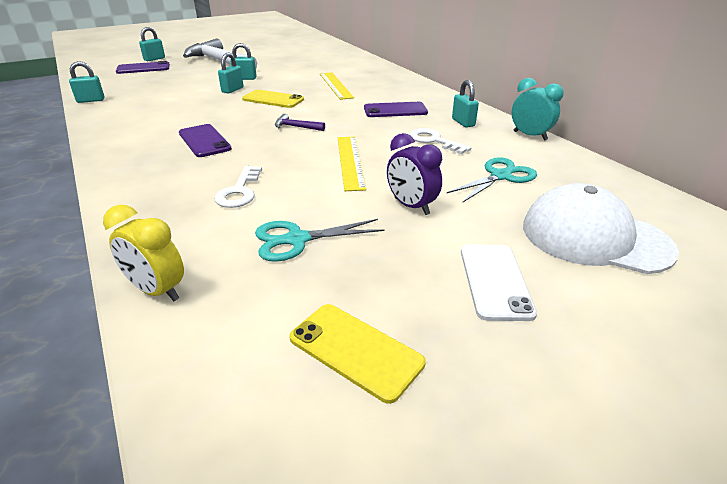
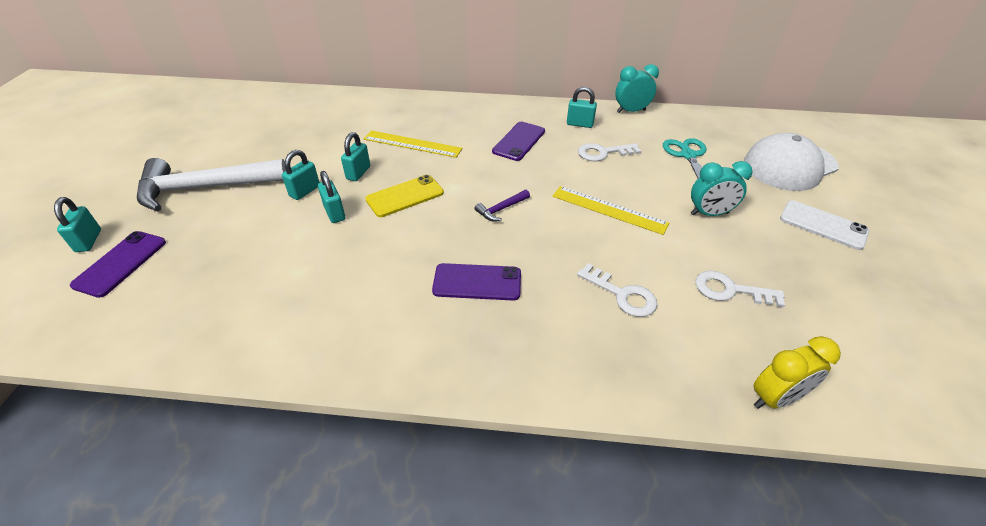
camera: 55 degrees left, 10 degrees up
(91, 100) = (204, 352): turquoise padlock -> turquoise padlock (358, 173)
(297, 240) = (730, 290): turquoise scissors -> white key
(355, 350) = (879, 314): yellow phone -> none
(411, 206) = (709, 214): purple clock -> turquoise clock

